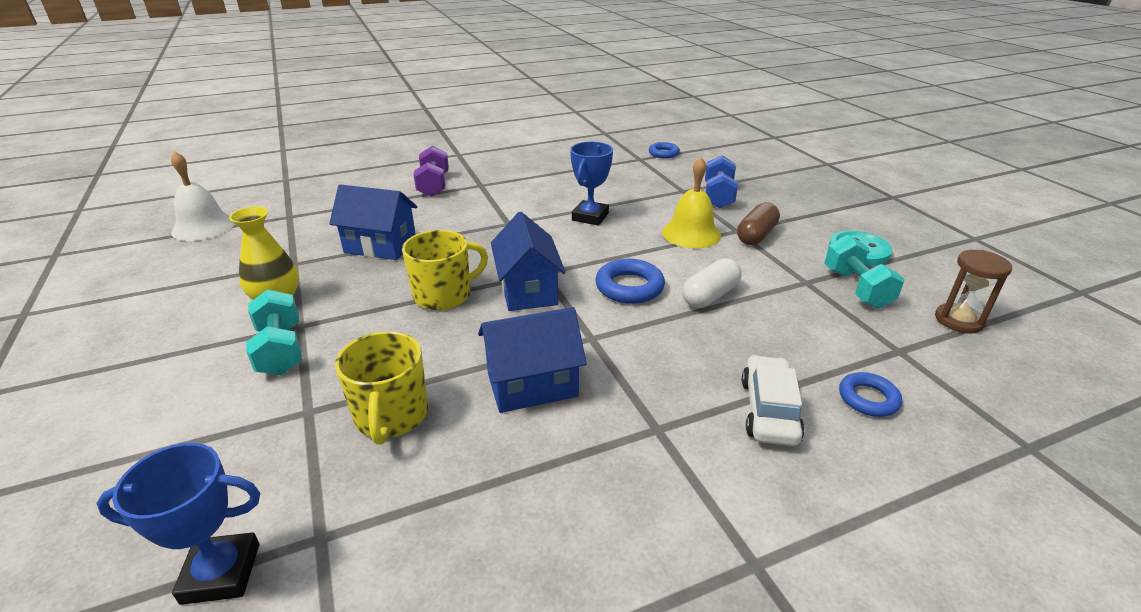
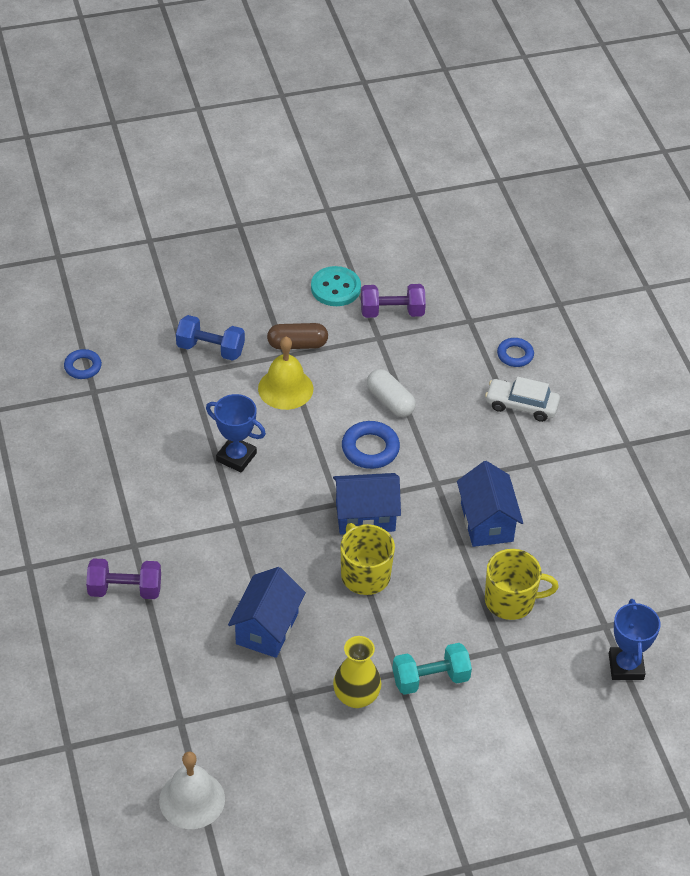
camera: 85 degrees left, 15 degrees up
(756, 235) = (297, 344): brown capsule -> brown capsule turned 45 degrees counterclockwise
(856, 288) = (392, 312): turquoise dumbbell -> purple dumbbell
(958, 320) = (440, 275): brown hourglass -> none

